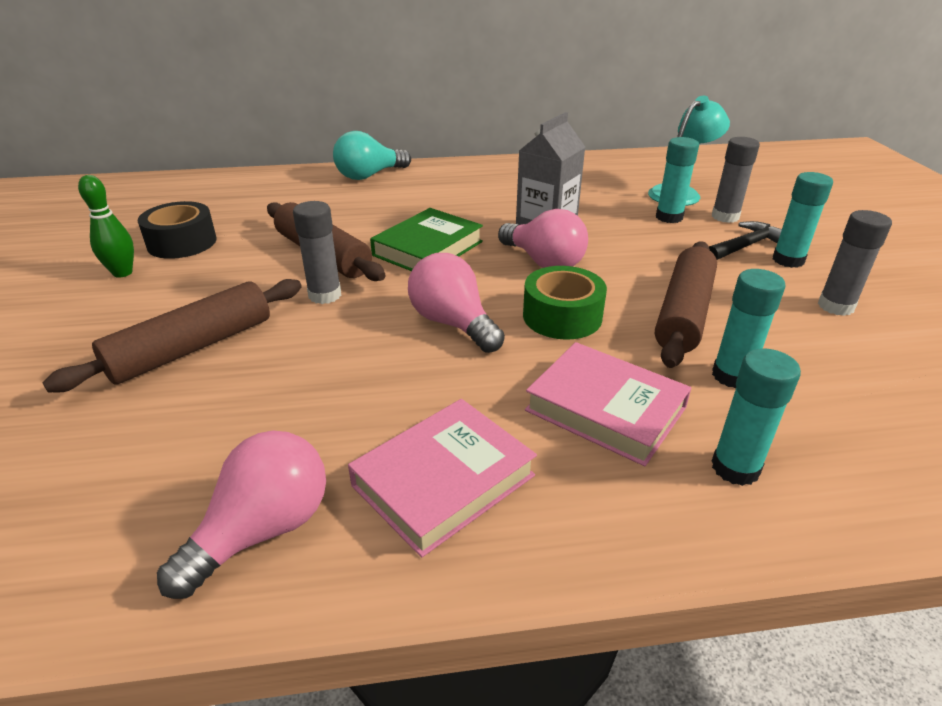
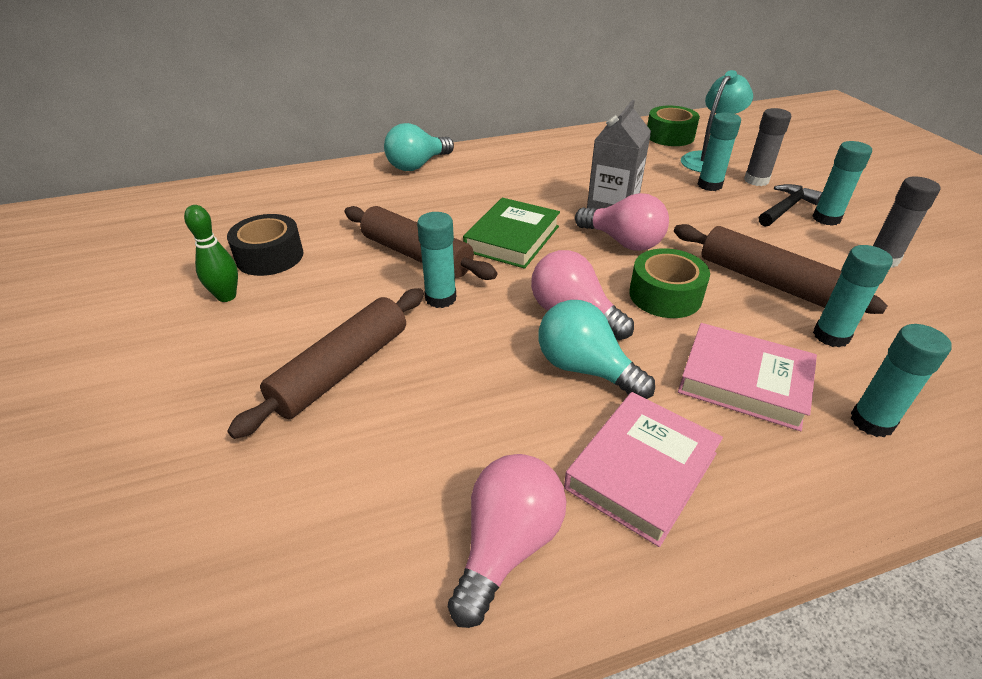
camera: 10 degrees left, 5 degrees up
(325, 295) = (440, 298): grey glue stick -> turquoise glue stick
(437, 376) = (585, 369): none -> turquoise light bulb
(649, 168) = (670, 136): none -> green tape
(683, 313) = (765, 280): brown rolling pin -> brown rolling pin turned 60 degrees counterclockwise

